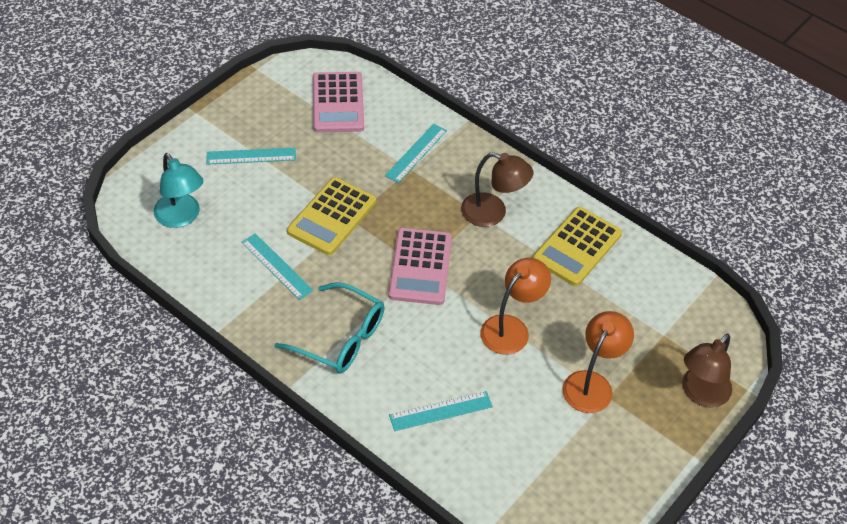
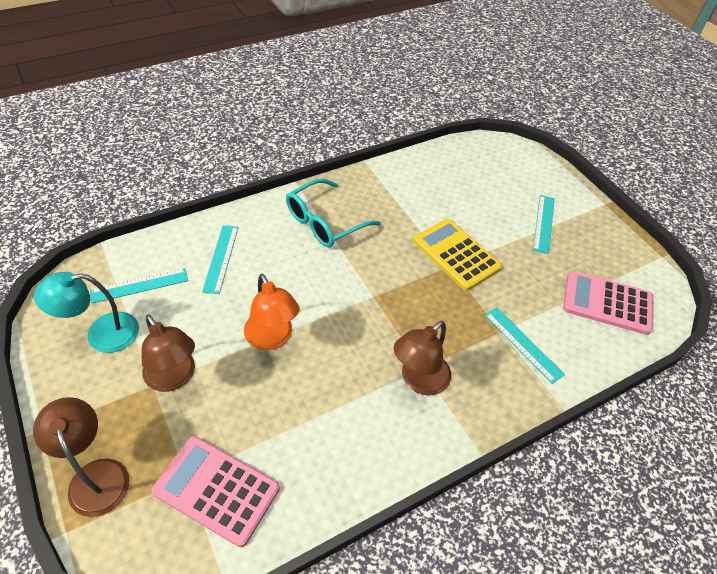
camera: 110 degrees right, 0 degrees up
(181, 217) = (484, 169): turquoise lamp -> turquoise lamp (101, 334)
(276, 266) = (414, 206): turquoise ruler -> turquoise ruler (139, 285)
(420, 267) = (374, 296): pink calculator -> pink calculator (216, 490)
(577, 247) = (342, 443): yellow calculator -> none
(592, 383) = (174, 378): orange lamp -> brown lamp

